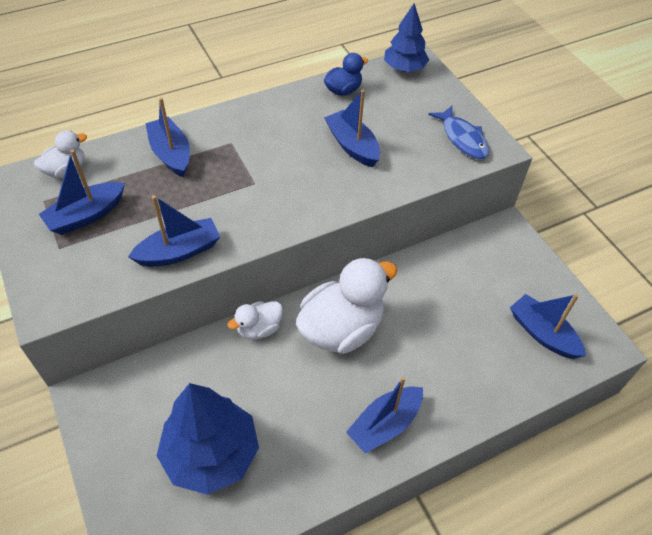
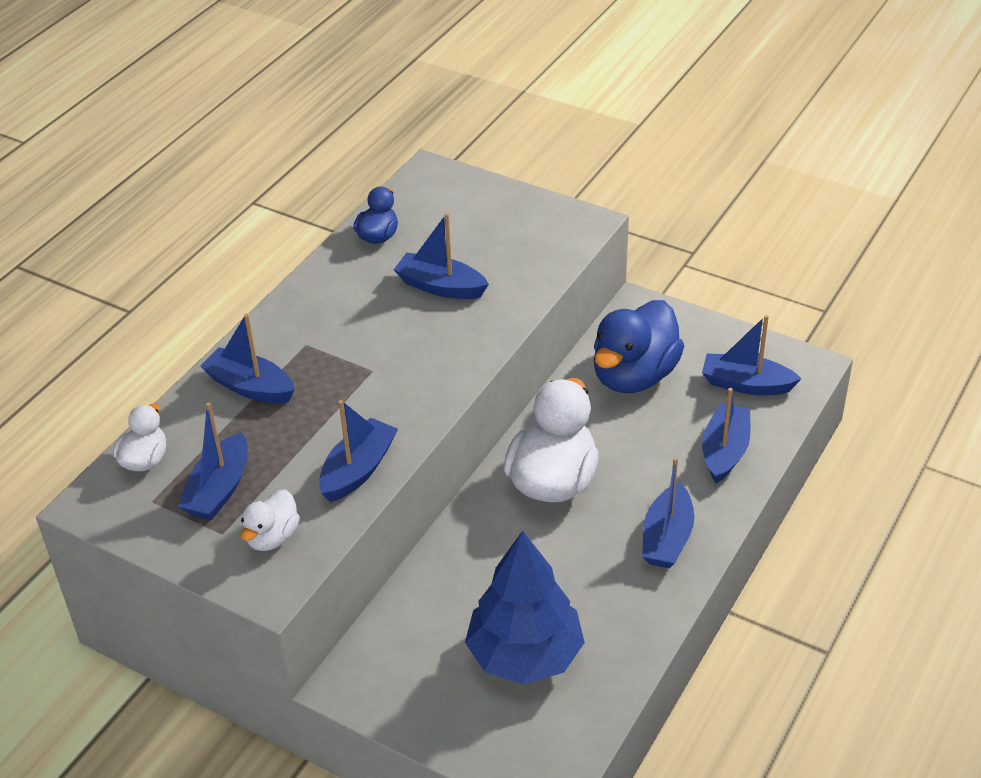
camera: 30 degrees left, 10 degrees down
(259, 329) = (468, 526): white duck -> white duck (272, 537)
(404, 68) = (423, 184): blue tree -> none
(462, 138) = (546, 228): blue fish -> none
(463, 280) = (634, 376): none -> blue duck
(483, 379) = (725, 451): none -> blue boat

